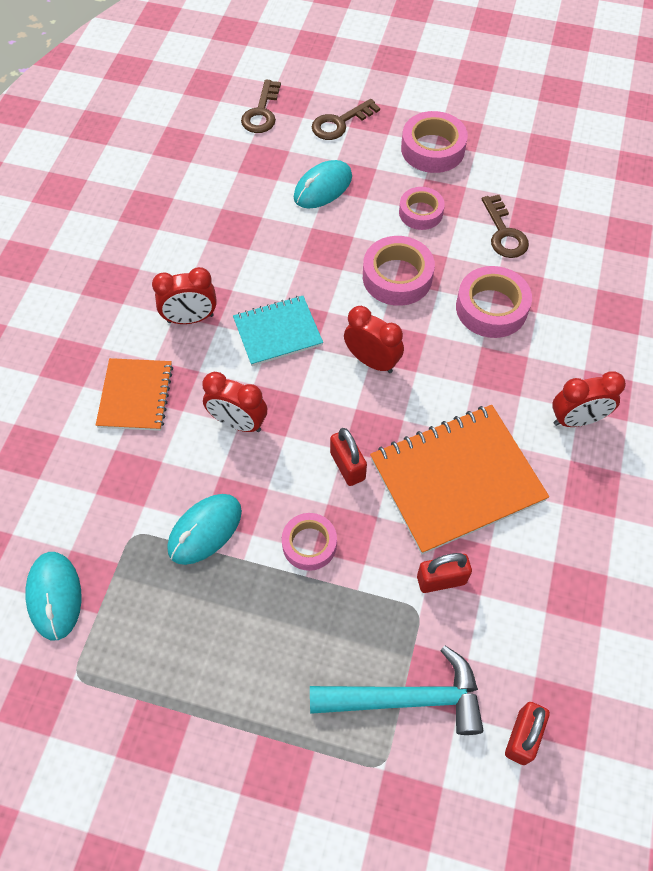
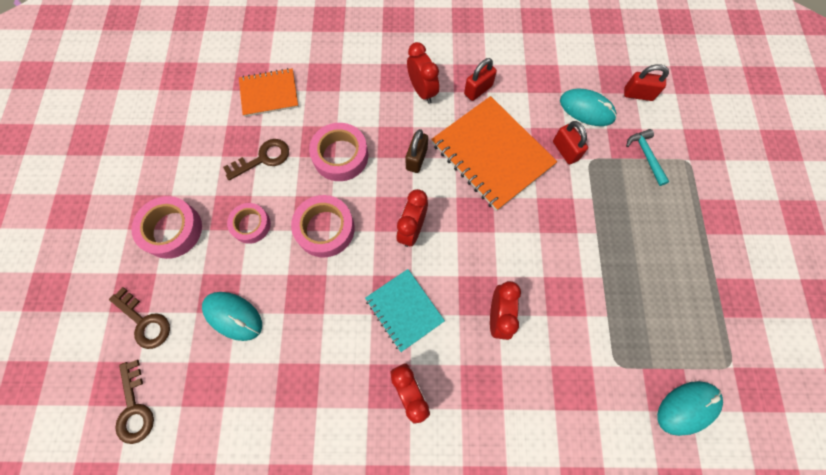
camera: 105 degrees left, 10 degrees up
(135, 396) = (501, 412): orange notebook -> orange notebook (269, 94)
(205, 530) = (592, 311): turquoise mouse -> turquoise mouse (586, 109)
(261, 112) = (134, 408): brown key -> brown key turned 75 degrees clockwise
(309, 544) = (574, 236): pink tape -> none
(347, 466) = (506, 226): red padlock -> red padlock (478, 90)
(406, 698) = (646, 156): turquoise hammer -> turquoise hammer, size x0.57
(469, 388) = (416, 159): none -> brown padlock

